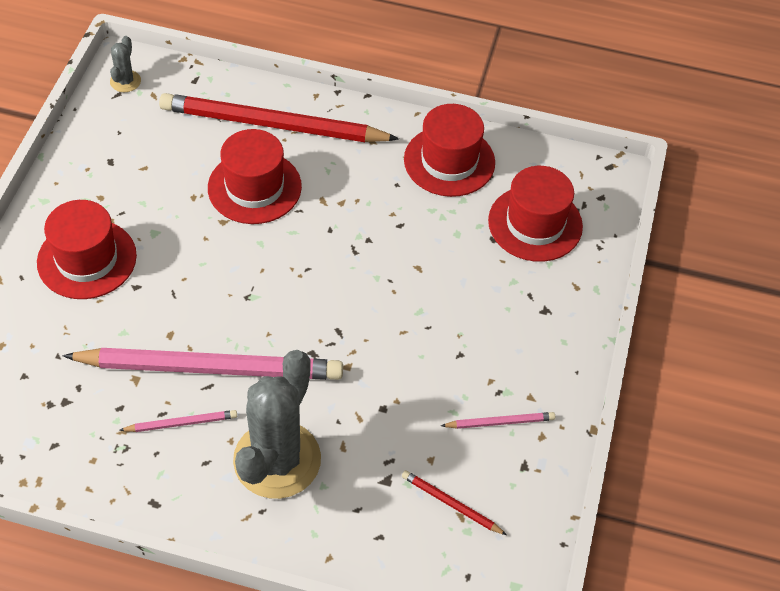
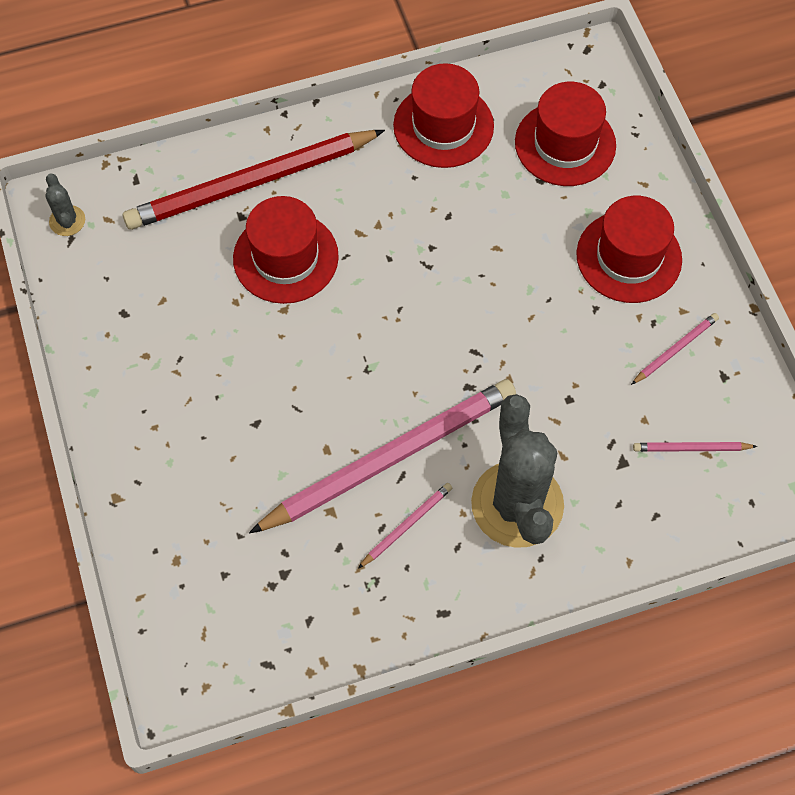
camera: 30 degrees left, 10 degrees up
(87, 259) = (186, 425): red hat -> red hat (629, 257)
(451, 504) = (691, 448): red pencil -> pink pencil

